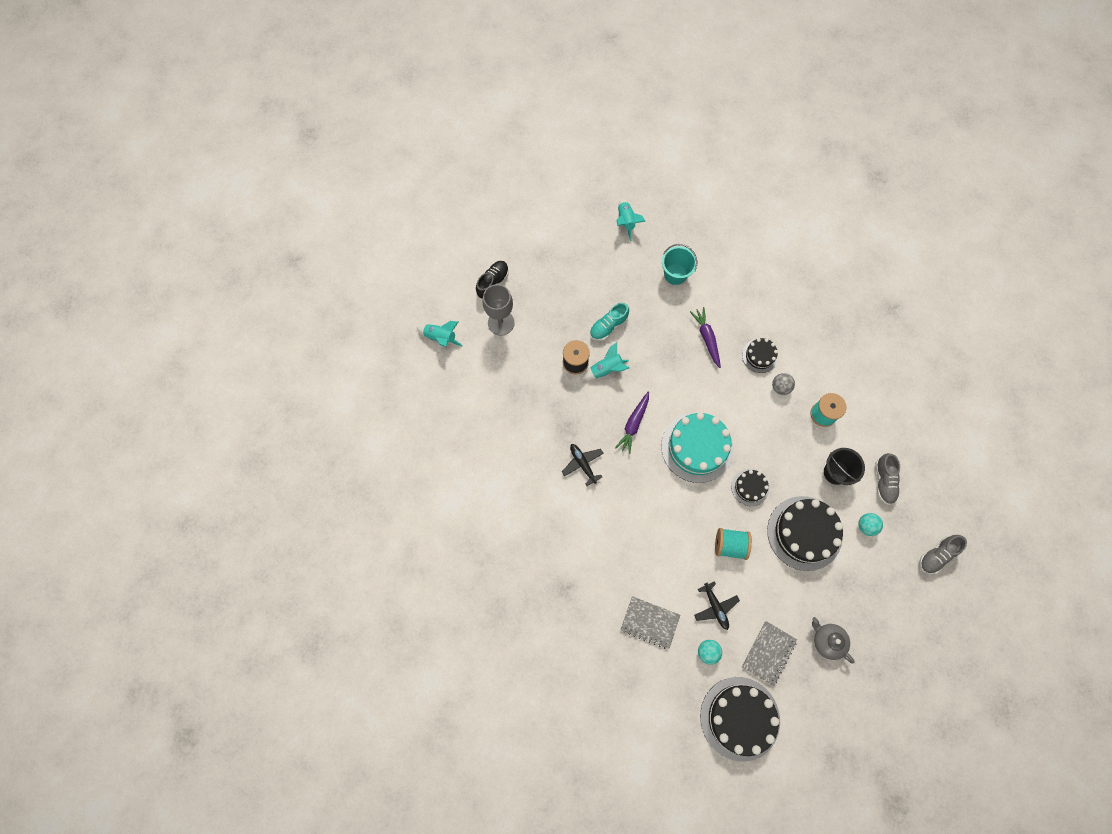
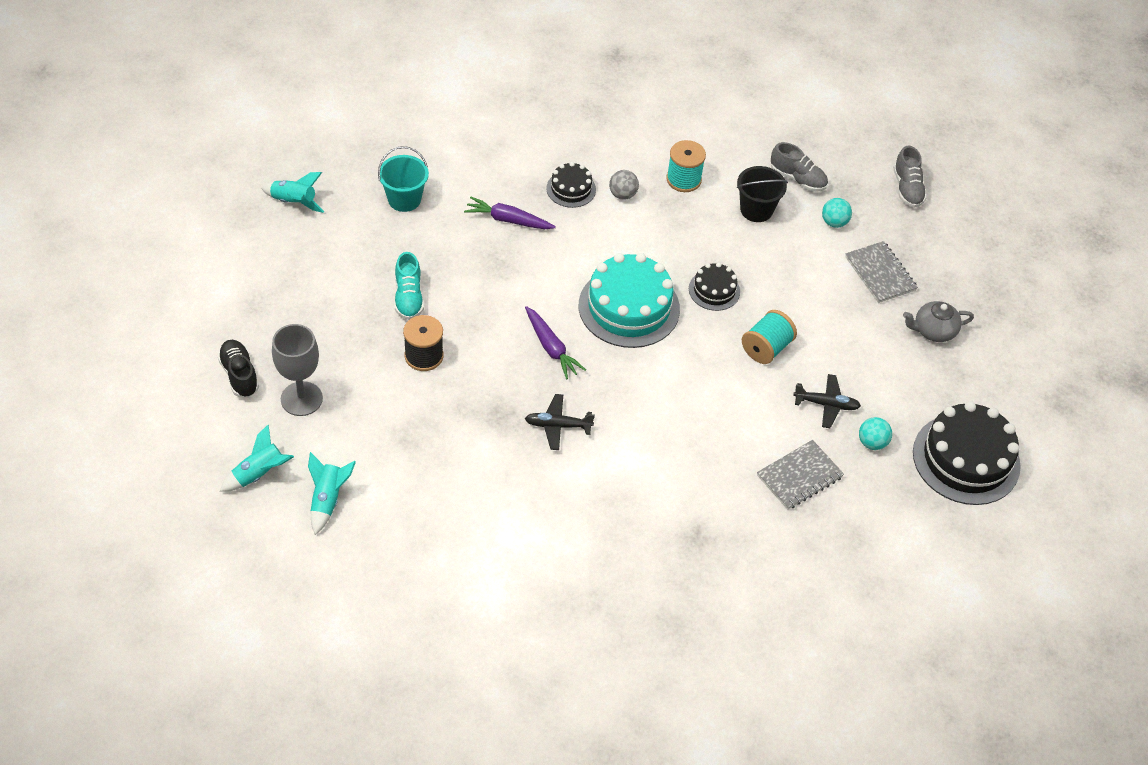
camera: 60 degrees left, 20 degrees down
(606, 369) = (460, 332): turquoise rocket -> turquoise rocket (328, 500)
(768, 653) = (911, 389): grey notebook -> grey notebook (880, 273)
(804, 533) = (802, 276): black cake -> none

